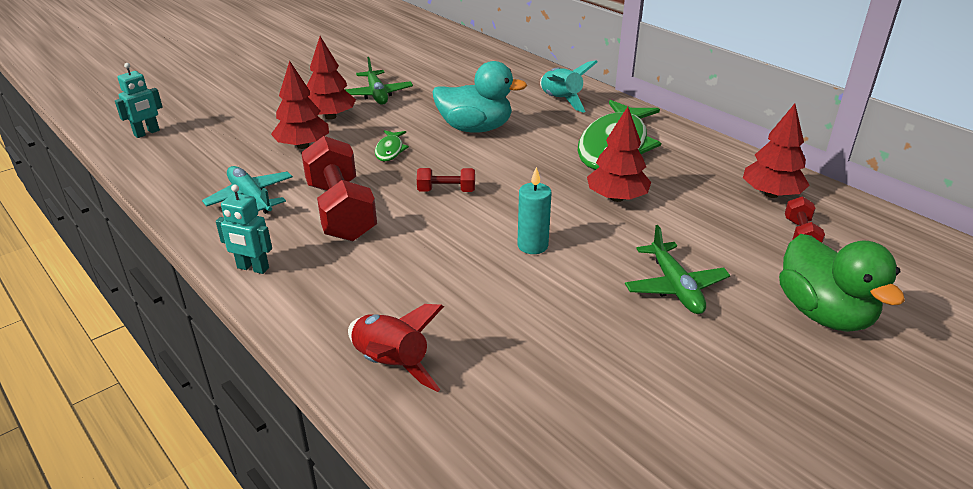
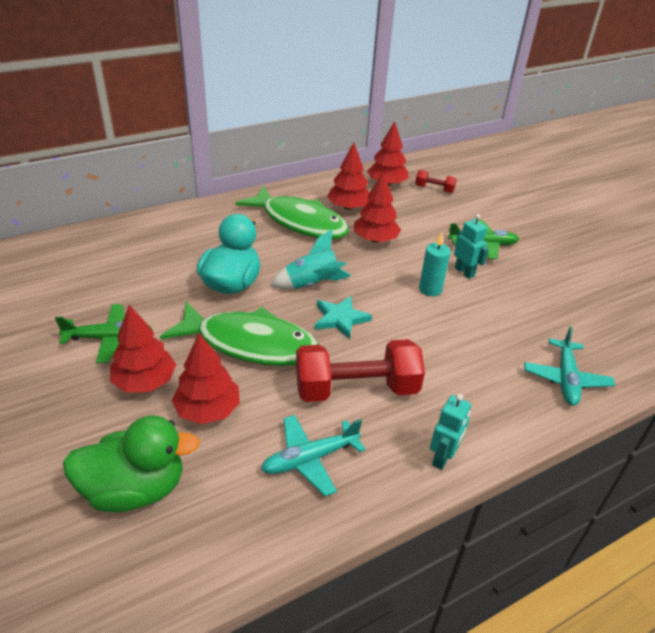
camera: 80 degrees left, 5 degrees up
(147, 133) = (79, 588): turquoise robot -> turquoise robot (464, 272)
(390, 150) = (250, 344): green fish -> green fish, size x2.37
(391, 364) = (565, 379): red rocket -> turquoise plane
(446, 191) = (340, 319): red dumbbell -> turquoise star
(560, 101) = (204, 228): turquoise rocket -> turquoise rocket (312, 284)
(678, 172) = (348, 207): none -> red tree
(823, 313) = (508, 206): green duck -> green duck (135, 489)

